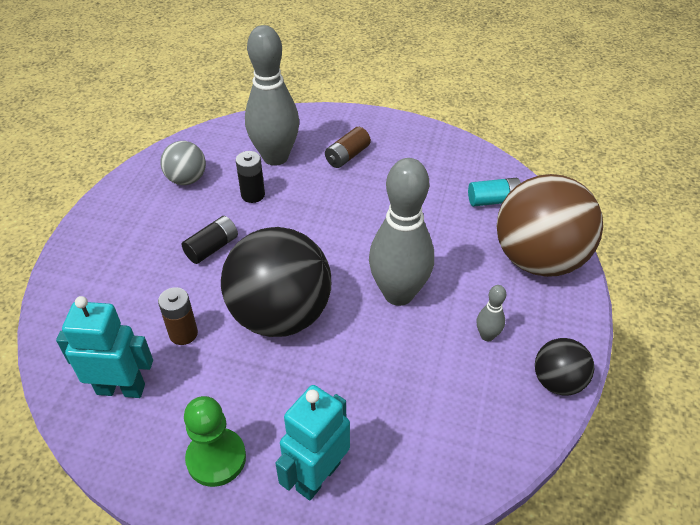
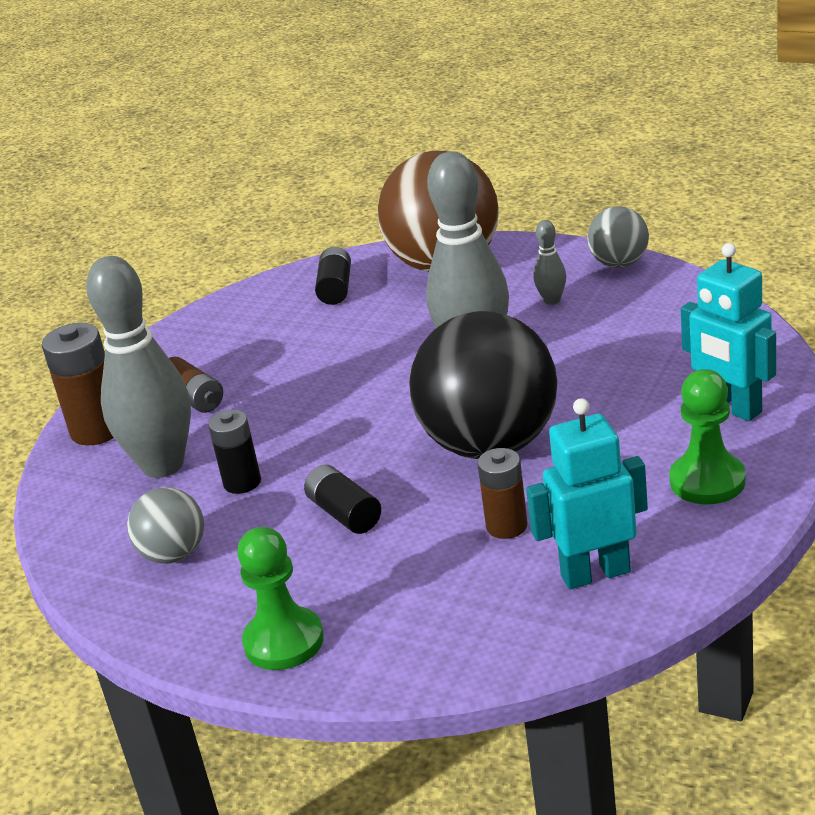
camera: 75 degrees left, 15 degrees down
(96, 239) = (284, 641): none -> green pawn
(121, 388) = (595, 573): turquoise robot -> turquoise robot turned 60 degrees clockwise
(315, 123) = (97, 430): none -> brown battery
(493, 200) = (335, 288): turquoise battery -> black battery
(557, 381) = (619, 263): black ball -> grey ball

